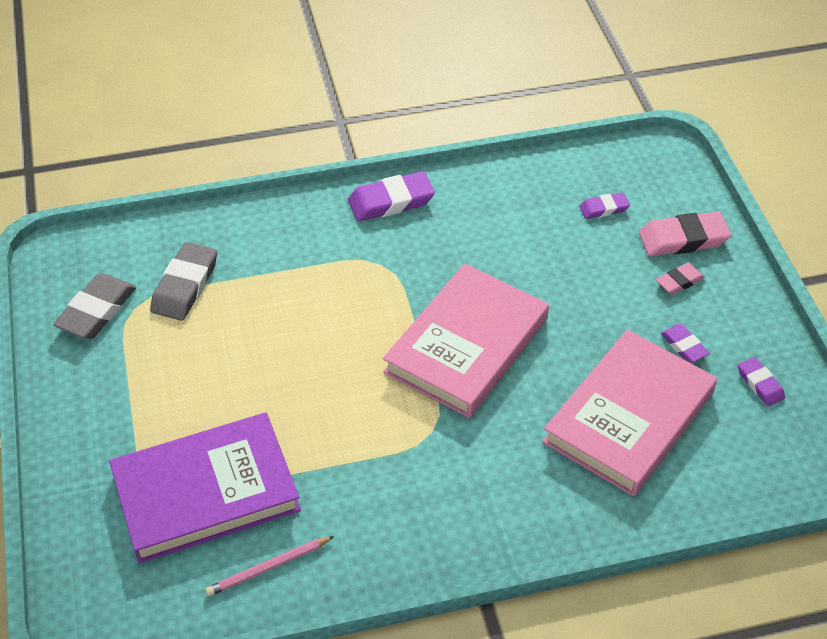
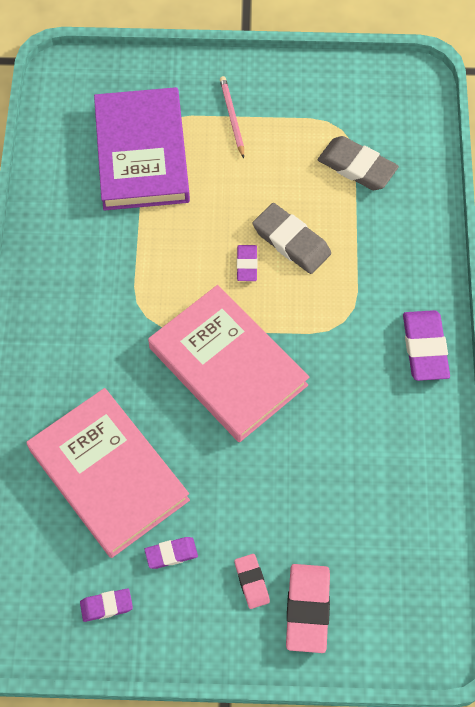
camera: 105 degrees right, 15 degrees up
(97, 311) = (345, 103): grey eraser -> grey eraser (291, 241)
(268, 568) = (63, 182): pink pencil -> pink pencil (232, 117)
(604, 208) = (370, 545): purple eraser -> purple eraser (247, 265)

